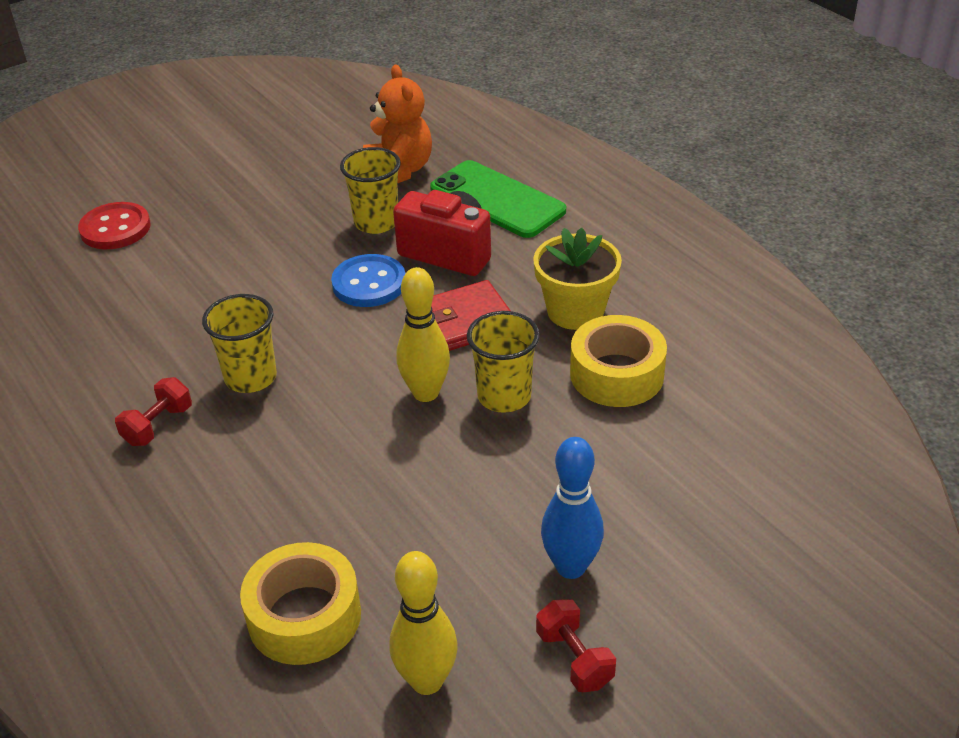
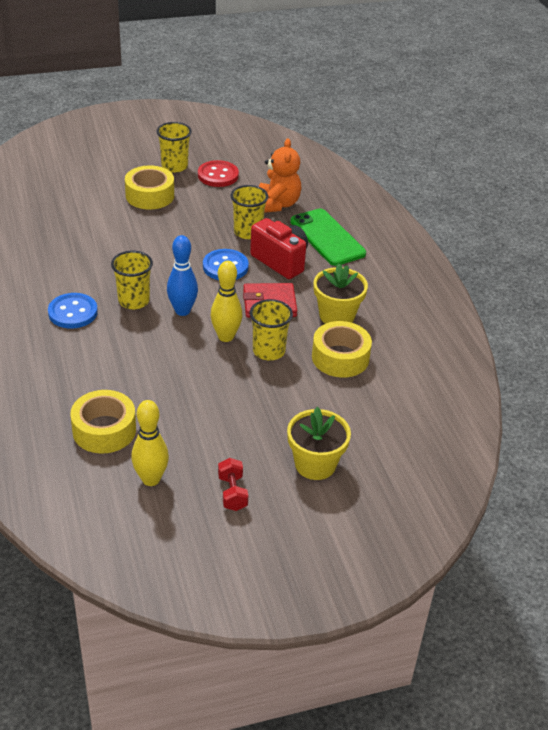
camera: 15 degrees right, 0 degrees up
(115, 228) = (97, 196): red button -> red button (218, 175)
(158, 425) = (73, 312): red dumbbell -> blue button
(199, 207) = (150, 195): none -> yellow tape
(217, 155) = (174, 166): none -> yellow cup
(571, 567) = (256, 449): blue bowling pin -> blue bowling pin (182, 311)
(677, 562) = (315, 464): none -> yellow flower pot

